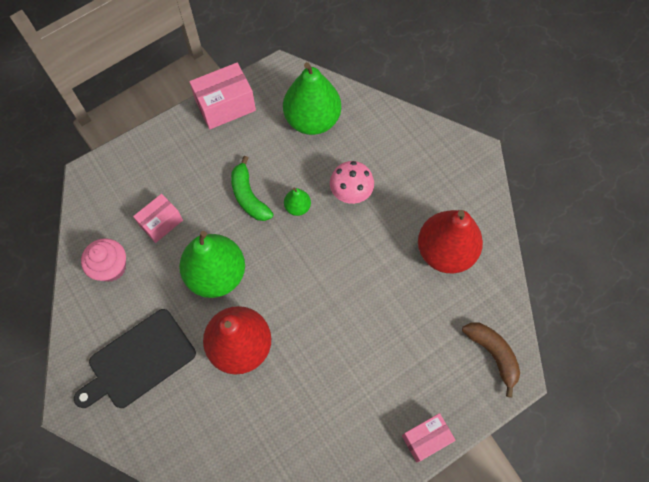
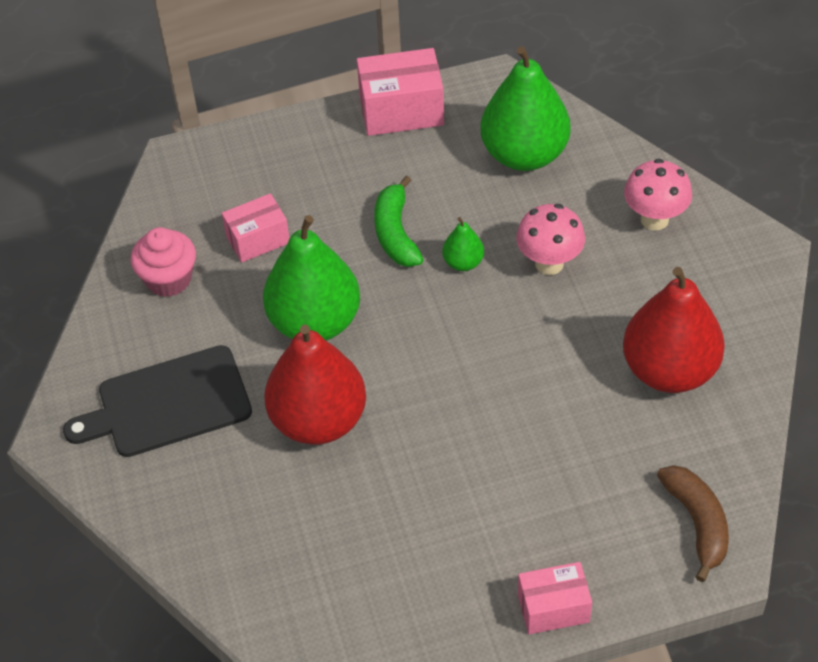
camera: 20 degrees right, 15 degrees down
(405, 147) = (654, 219): none -> pink mushroom

